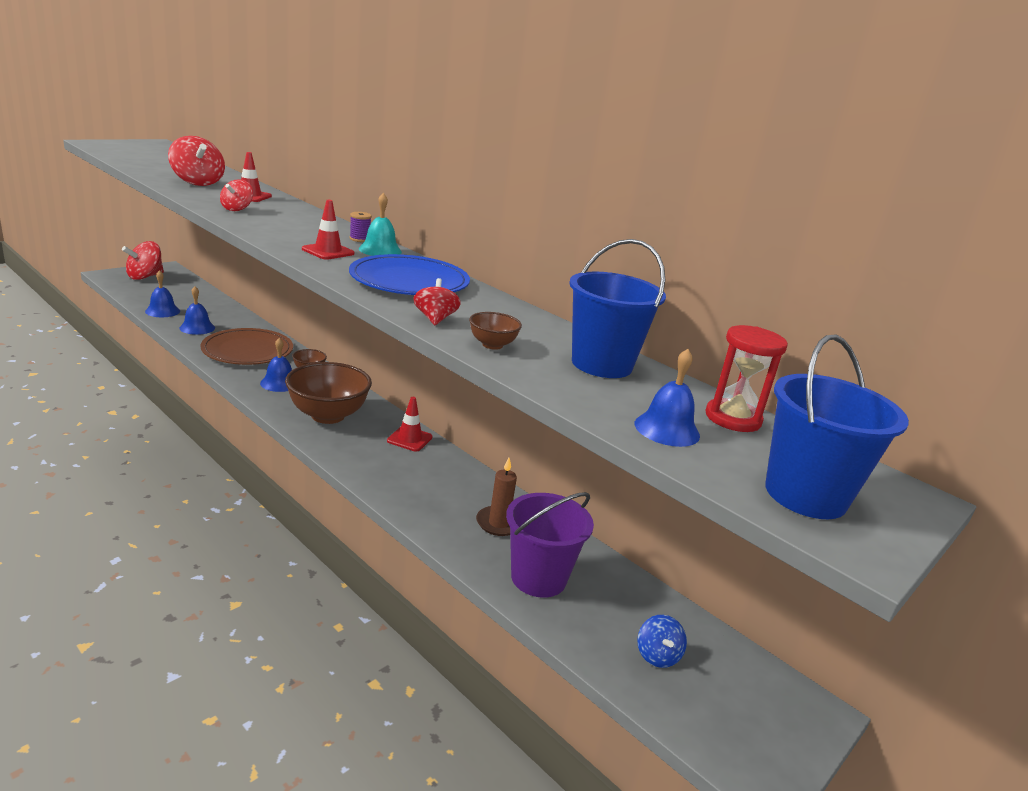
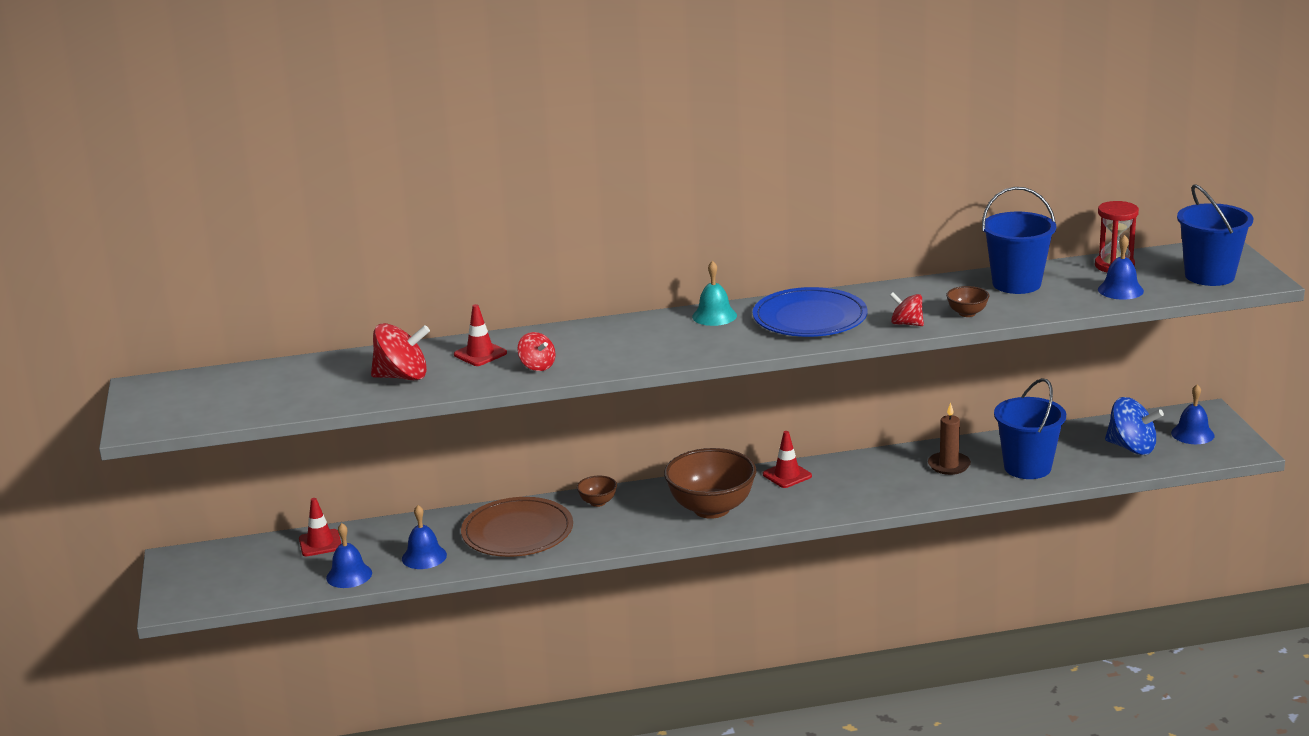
camera: 50 degrees left, 0 degrees up
(145, 277) = (202, 578): red spinning top -> none
(279, 383) = (618, 524): blue bell -> blue bell (1192, 434)
(328, 251) = (711, 340): red traffic cone -> red traffic cone (320, 543)
(359, 239) = (673, 320): purple spool -> none
(538, 578) = (1027, 467): purple bucket -> blue bucket
(657, 655) = (1131, 448): blue spinning top -> blue spinning top, size x1.68

